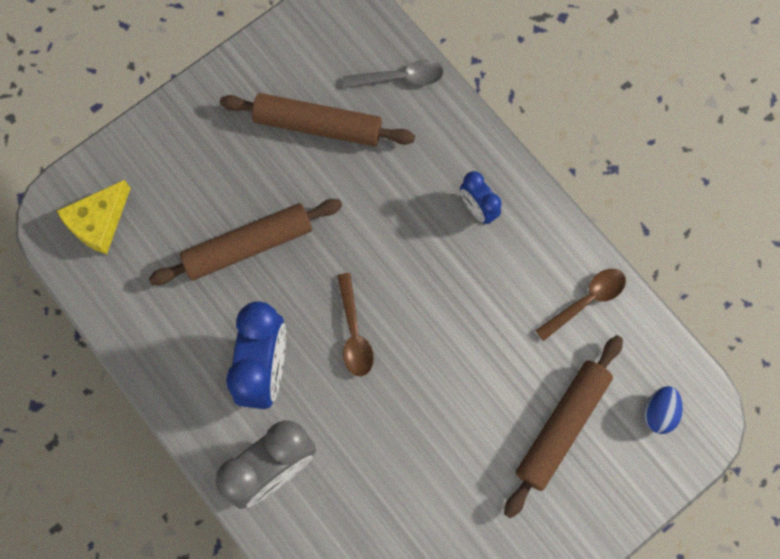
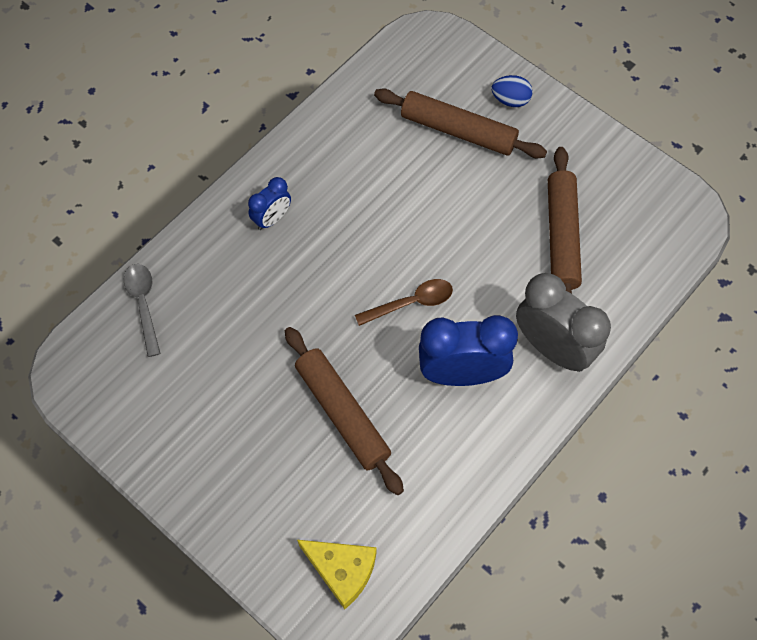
camera: 100 degrees left, 10 degrees down
(318, 126) = (204, 372): brown rolling pin -> brown rolling pin (562, 236)
(586, 301) = (344, 125): brown spoon -> none
(659, 412) = (430, 65): blue egg -> blue egg (510, 100)

